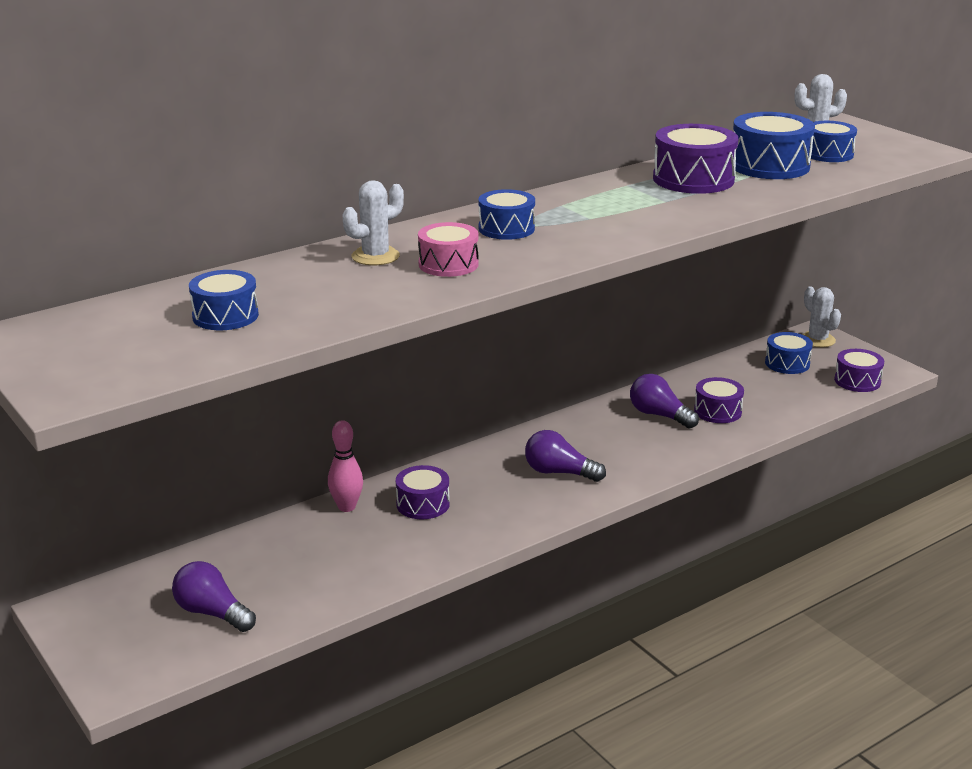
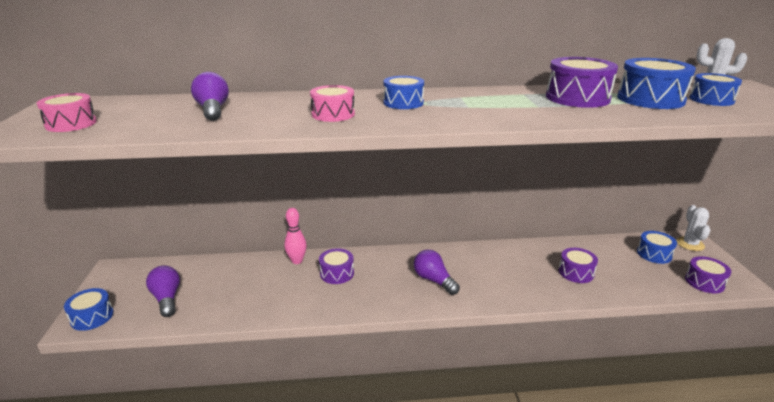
camera: 30 degrees right, 0 degrees up
(120, 358) = (71, 124): none -> pink drum
(225, 316) = (164, 115): blue drum -> blue drum (92, 317)
(375, 256) = (300, 102): white cactus -> none
(659, 415) = (532, 263): purple light bulb -> purple light bulb (213, 110)

